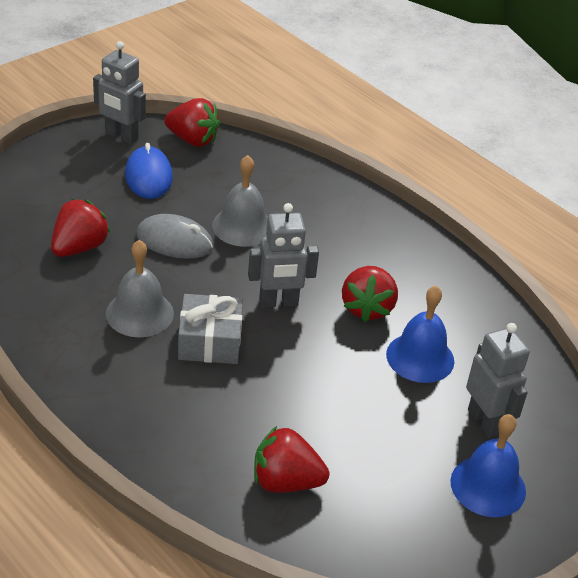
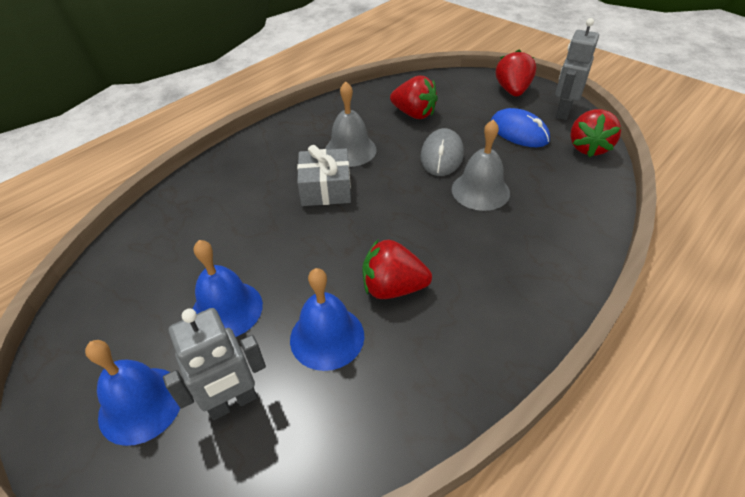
camera: 90 degrees right, 5 degrees up
(148, 176) = (519, 132): blue mouse -> blue mouse turned 60 degrees clockwise
(278, 302) = (383, 223): grey robot -> none
(285, 481) = (171, 246): red strawberry -> red strawberry (512, 91)
(384, 428) = (227, 309): none -> blue bell

